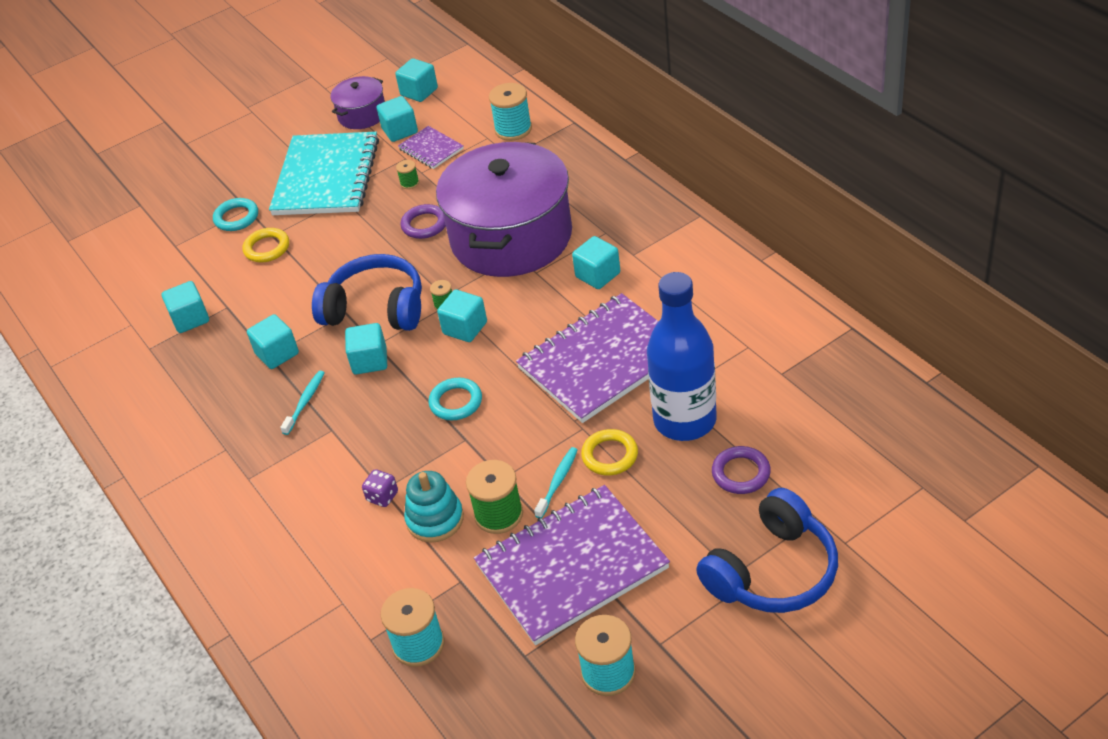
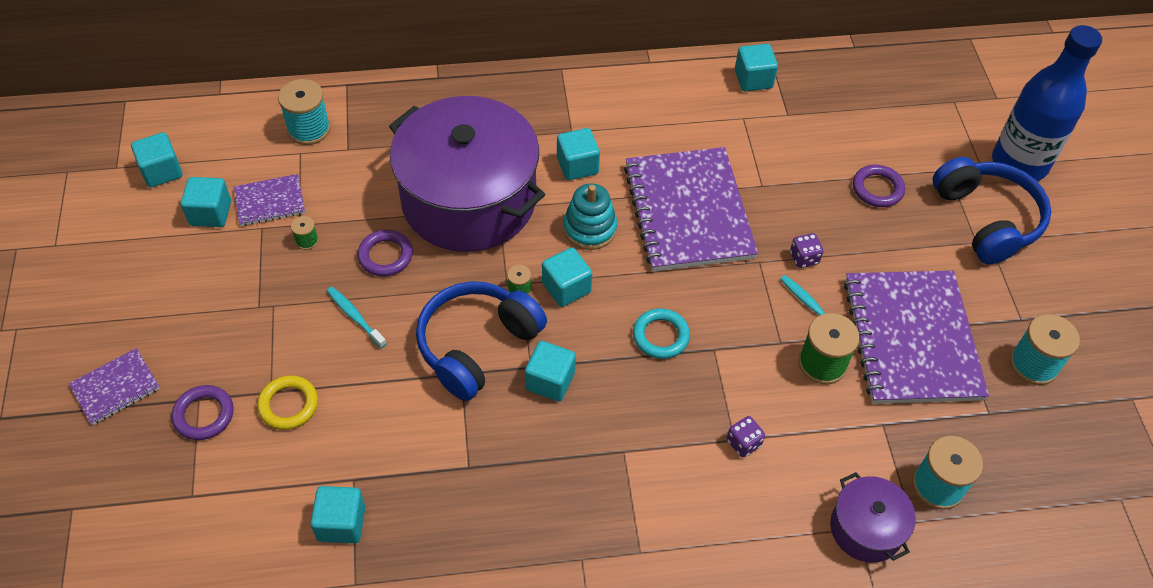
camera: 70 degrees left, 10 degrees up
(234, 172) = (115, 388): none -> purple notebook
(236, 217) = (204, 415): turquoise ring -> purple ring
(277, 354) = (472, 458): turquoise cube -> turquoise cube (753, 79)
(305, 402) = (566, 459): turquoise toothbrush -> turquoise toothbrush (355, 317)
(326, 177) = (220, 305): turquoise notebook -> none
(362, 115) = (145, 232): purple pot -> purple pot (866, 528)
(435, 519) = (798, 413): turquoise stacking toy -> turquoise stacking toy (590, 228)
(610, 455) = (804, 258): yellow ring -> purple dice
(685, 420) = (797, 194): blue bottle -> blue bottle (1019, 163)

